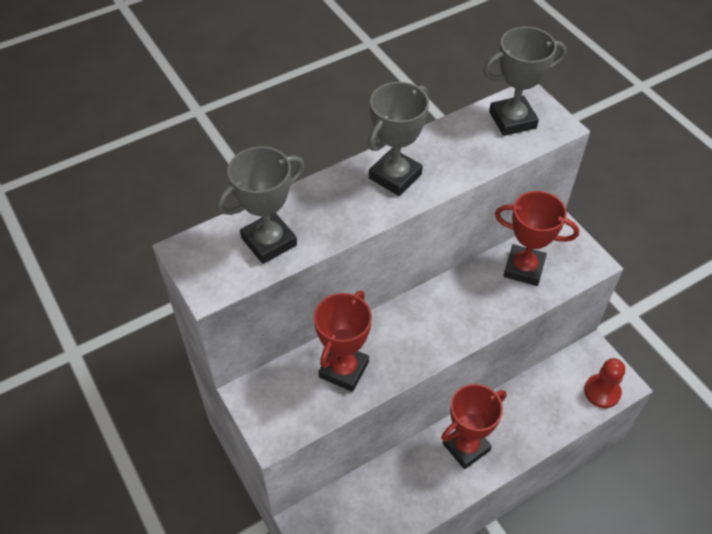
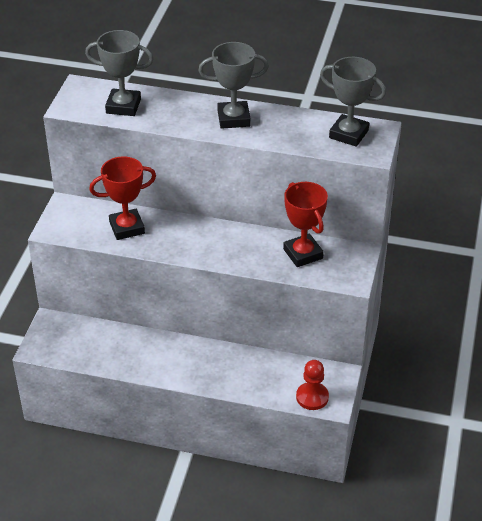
camera: 45 degrees right, 10 degrees down
(466, 447) = (185, 357): red trophy -> none

